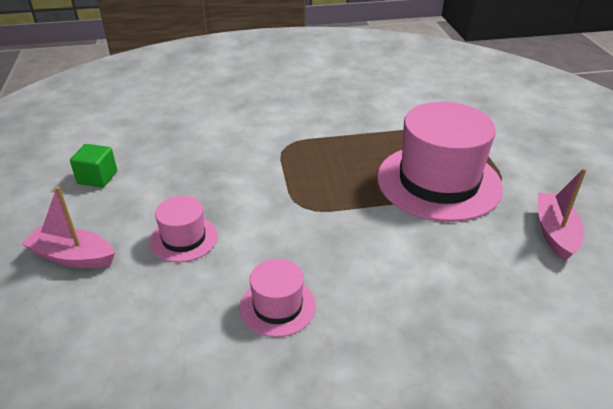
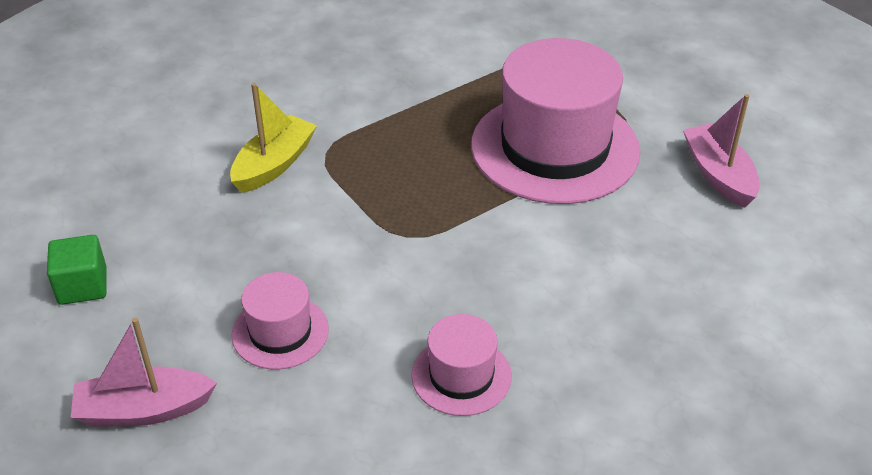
camera: 25 degrees left, 5 degrees up
(251, 144) = (274, 164): none -> yellow boat

